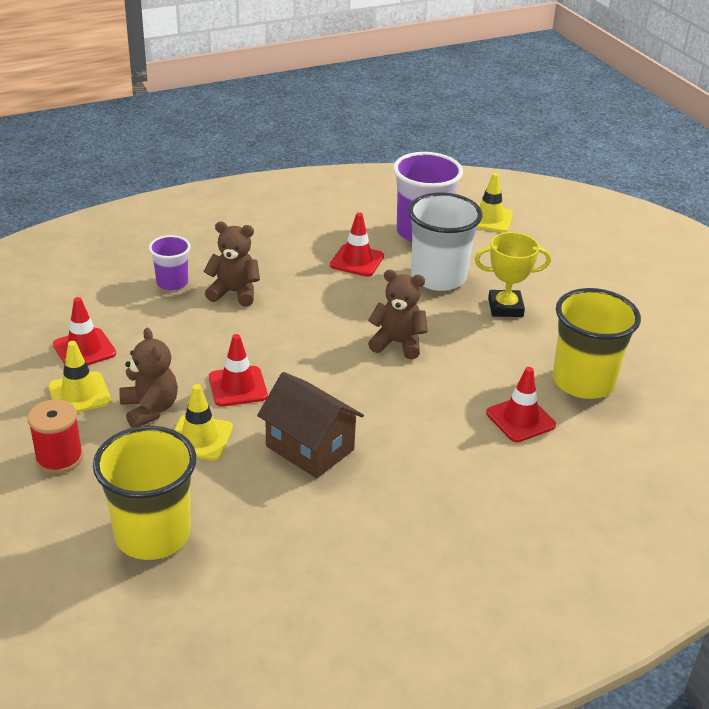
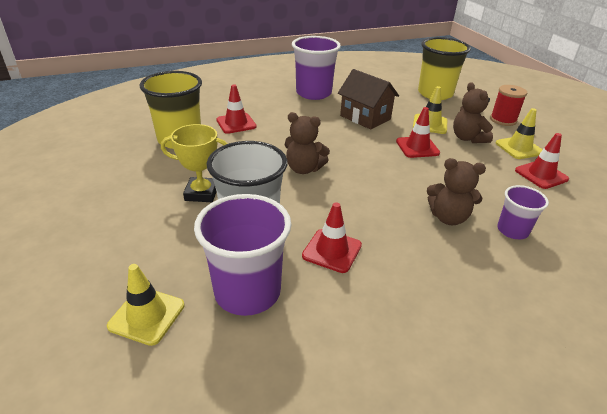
camera: 175 degrees left, 0 degrees up
(409, 515) = (313, 93): none -> purple cup

